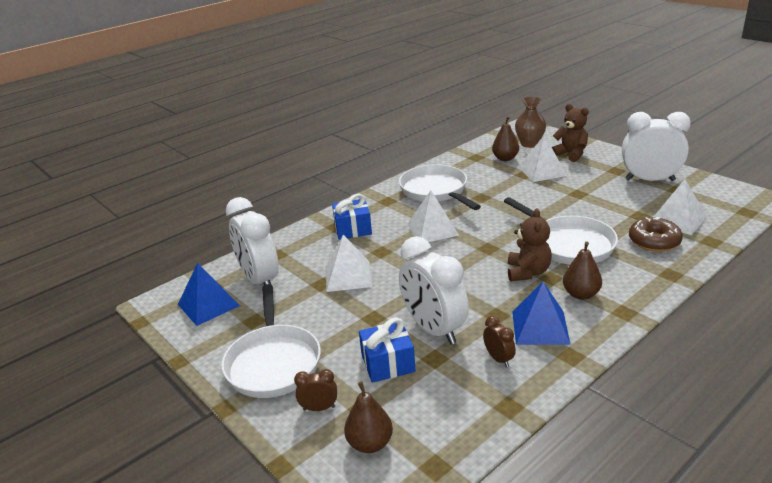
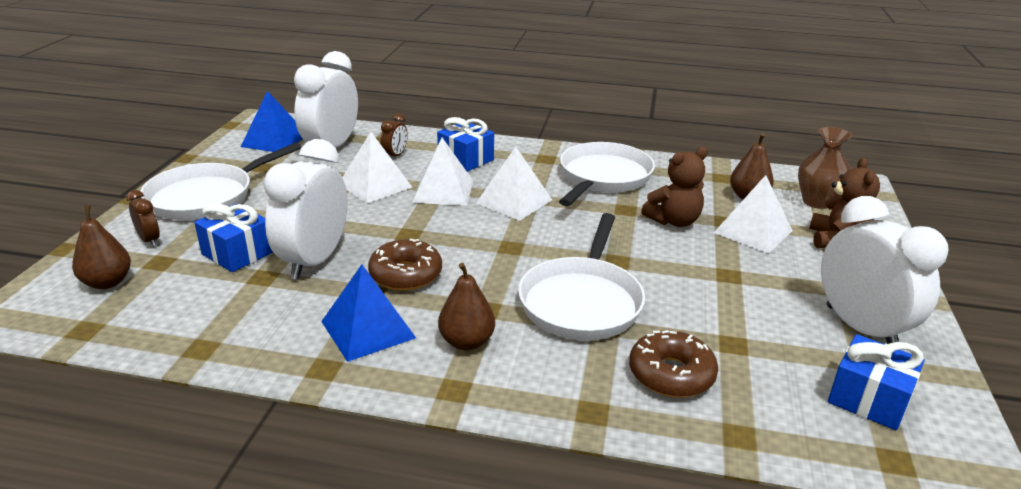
camera: 50 degrees right, 0 degrees up
(486, 296) = (406, 274): none -> brown donut
(498, 359) = (285, 317): brown clock -> brown clock (395, 156)
(528, 272) = (482, 289): brown teddy bear -> brown teddy bear (674, 221)
(677, 219) = (766, 384): white pyramid -> white pyramid (443, 191)
(703, 200) = (869, 399): none -> blue gift

